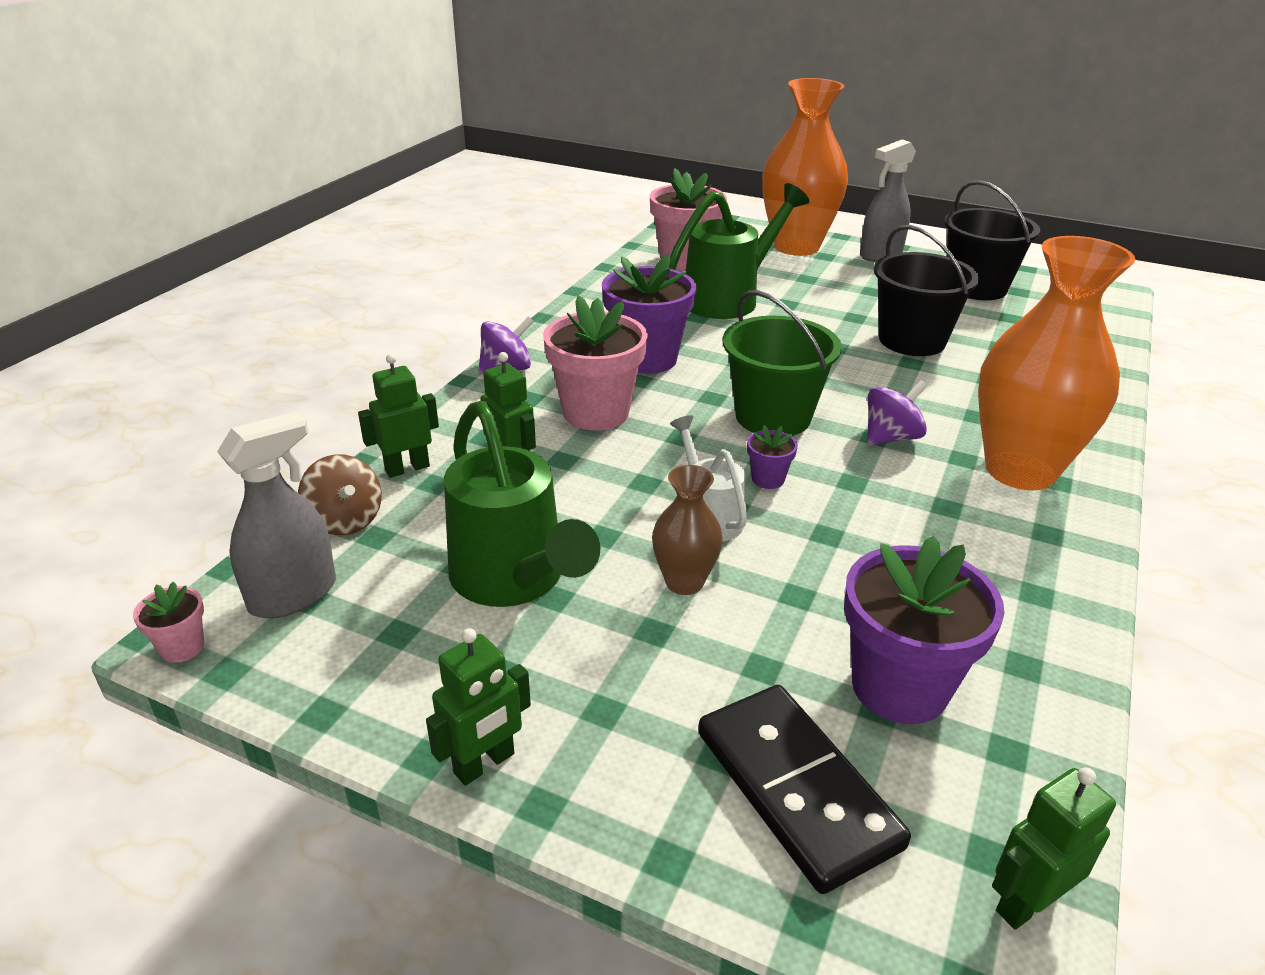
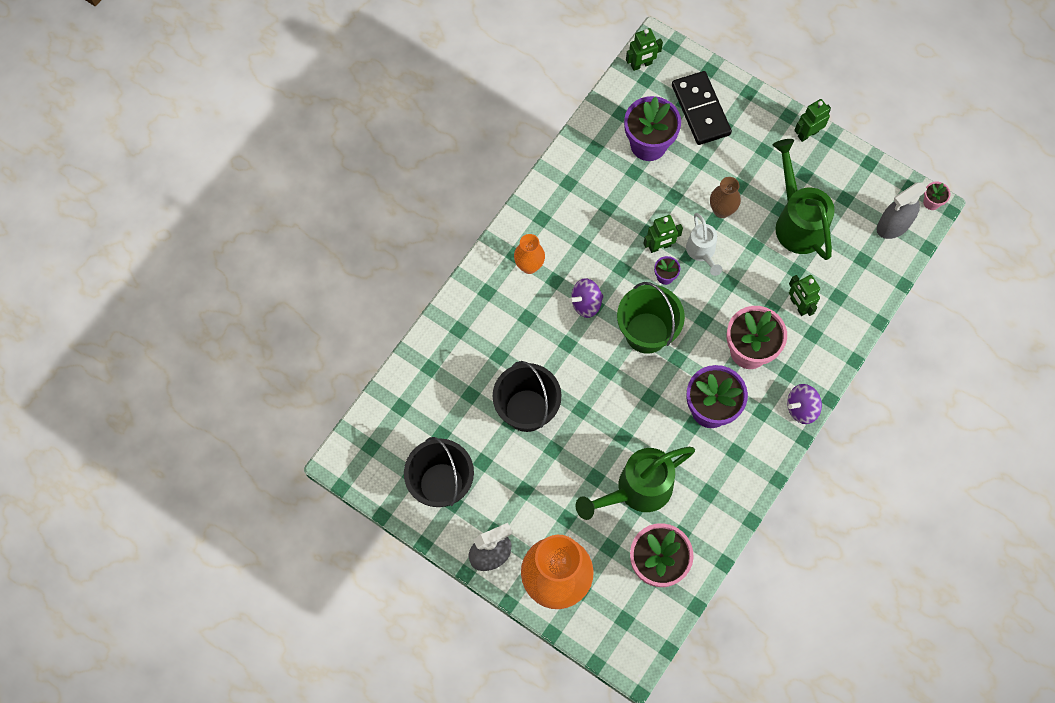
camera: 170 degrees left, 35 degrees up
(345, 520) = (879, 273): brown spinning top -> none
(407, 468) = (853, 311): green robot -> green robot (659, 246)
(1020, 470) = (529, 266): orange vase -> orange vase, size x0.48

